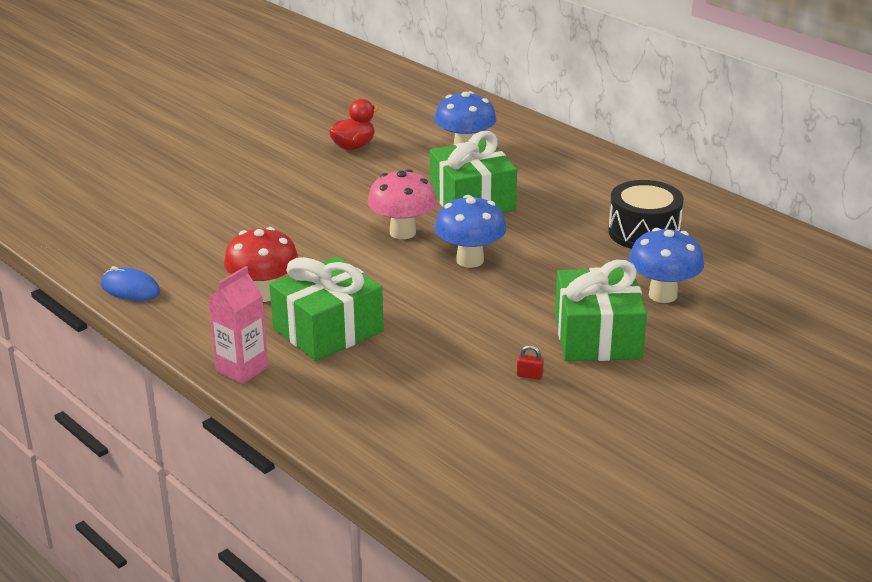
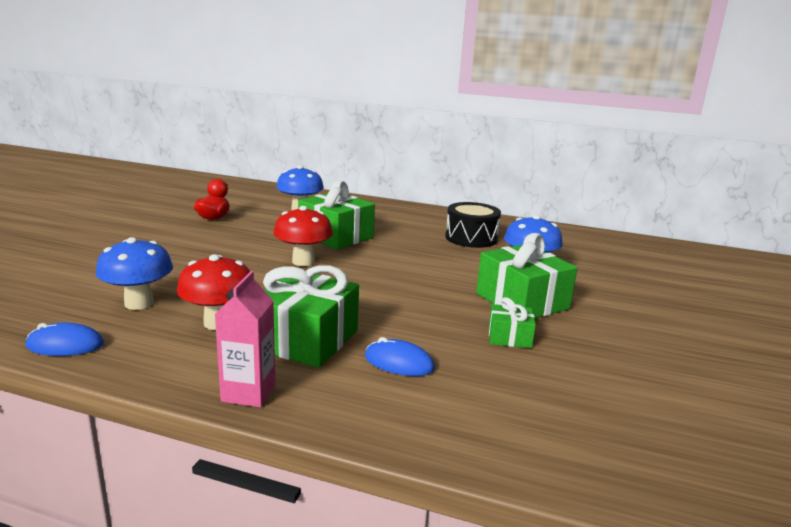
camera: 30 degrees left, 10 degrees down
(391, 374) = (399, 362): none -> blue mouse
(402, 232) = (303, 261): pink mushroom -> red mushroom
(470, 260) = (374, 270): blue mushroom -> blue mushroom (139, 303)
(529, 375) = (509, 337): red padlock -> green gift

